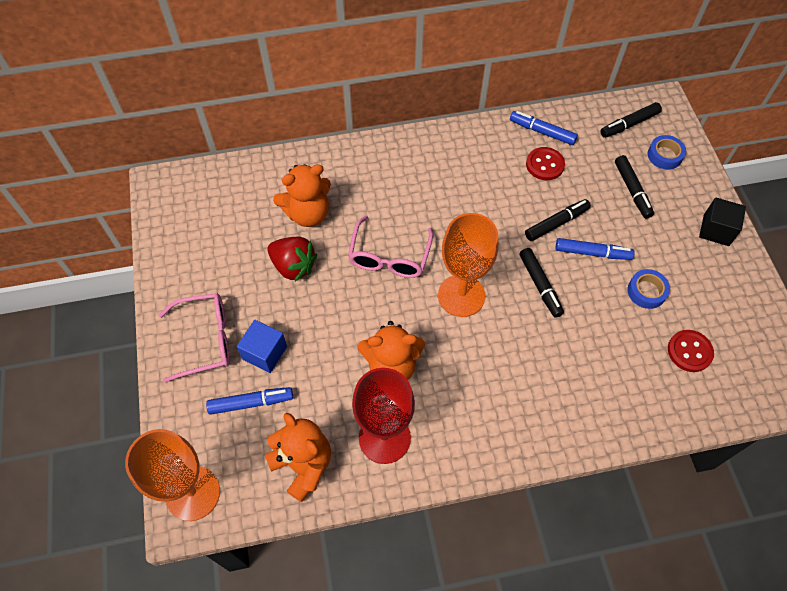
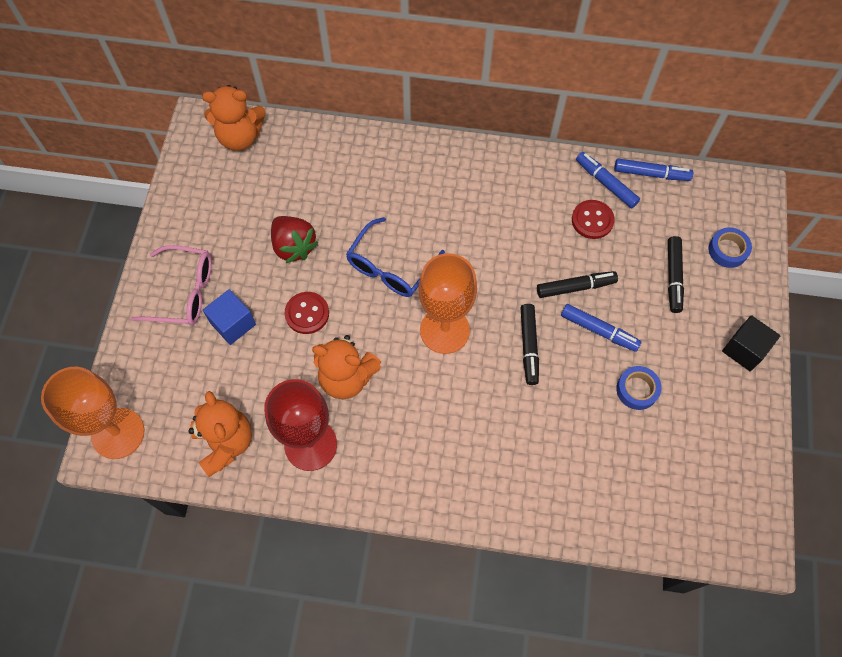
camera: 20 degrees right, 5 degrees up
(251, 403) = (201, 367): blue marker -> blue marker (651, 174)
(308, 213) = (329, 197): orange teddy bear -> orange teddy bear (240, 137)
(389, 257) = (390, 267): pink glasses -> blue glasses
(629, 124) = (705, 203): black marker -> none
(689, 351) = (652, 467): red button -> red button (307, 313)

